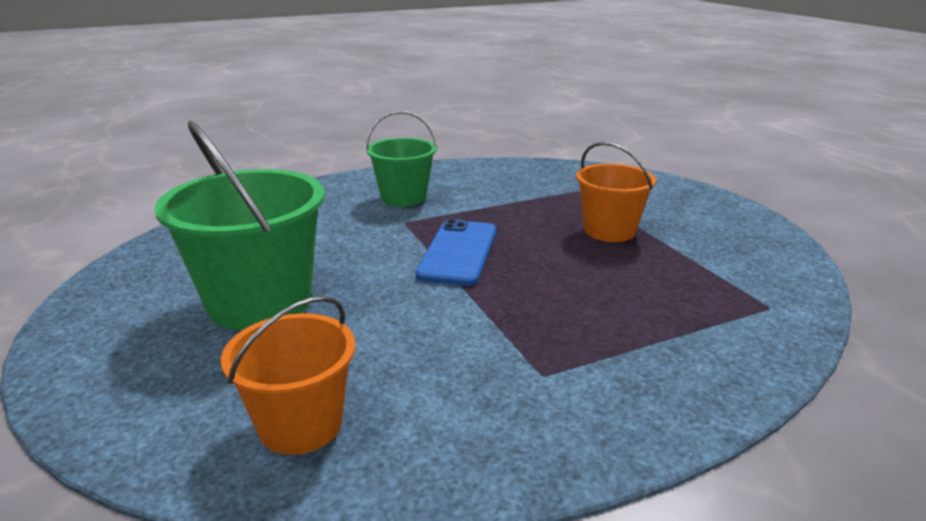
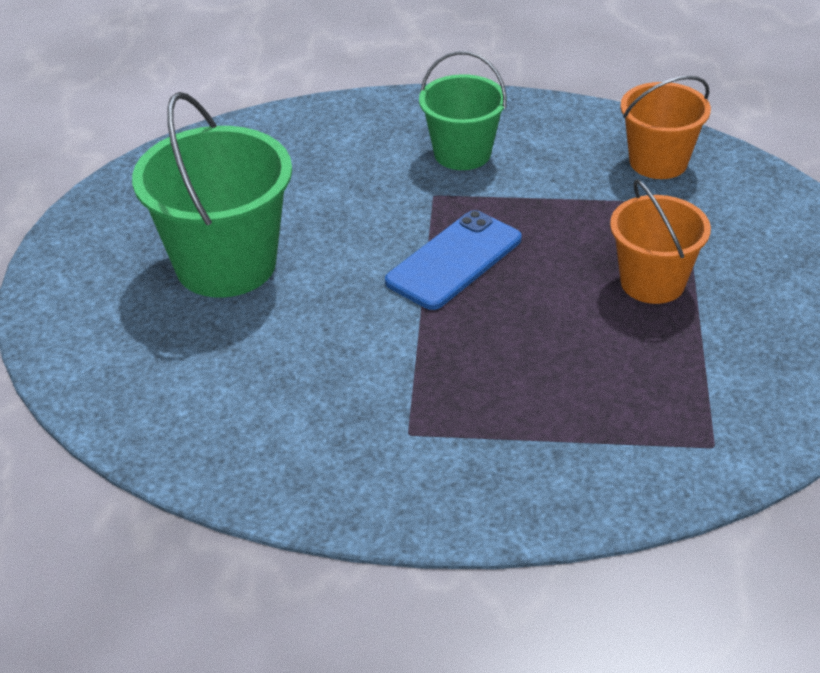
camera: 30 degrees right, 15 degrees up
(300, 425) = (186, 405): orange bucket -> orange bucket (658, 162)

